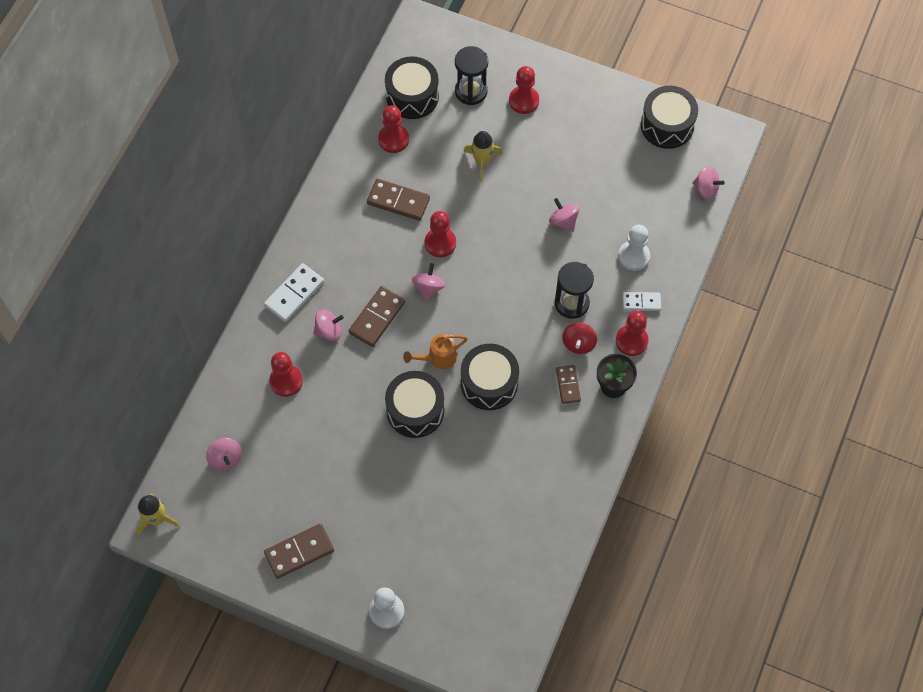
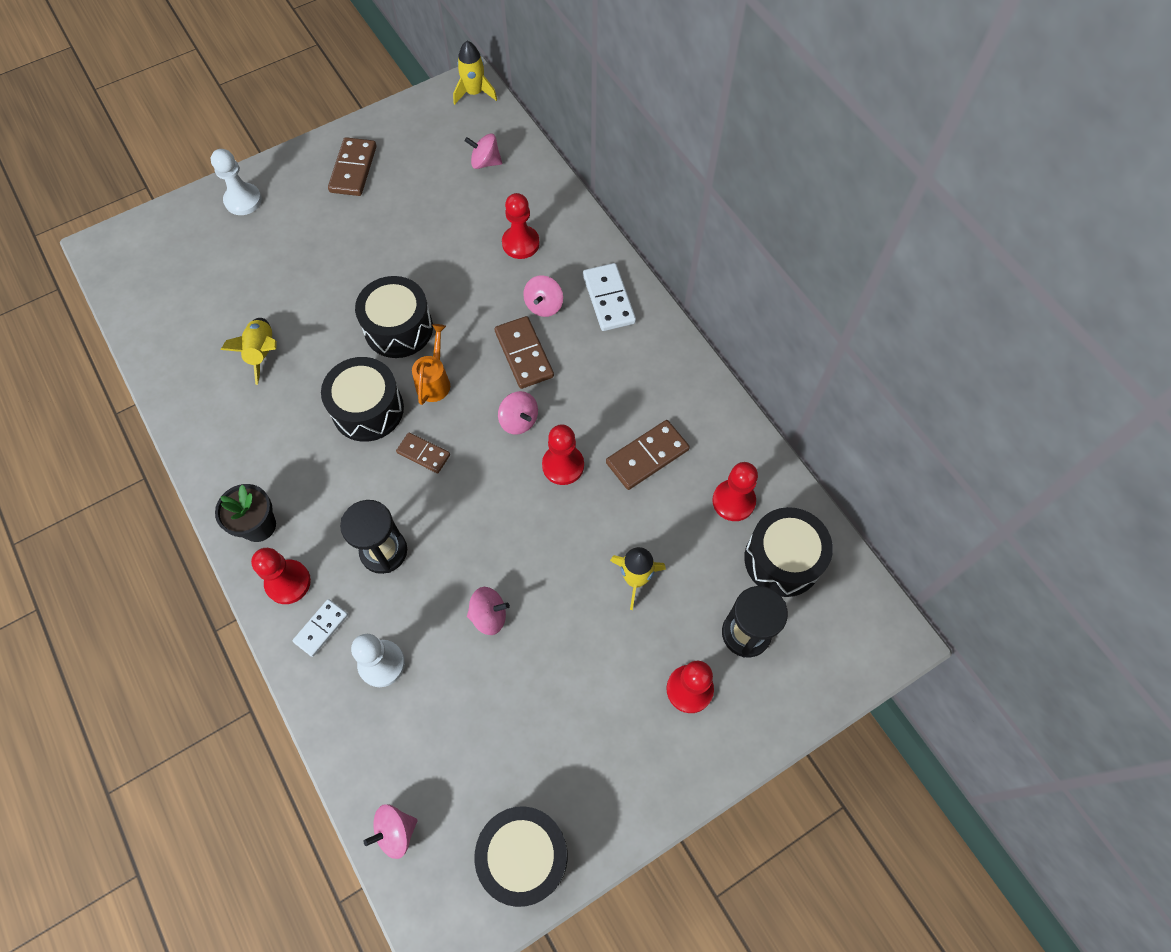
camera: 125 degrees right, 0 degrees up
(500, 484) = (263, 353): none -> yellow rocket
(568, 385) = (300, 481): brown domino -> brown domino (423, 454)
(578, 343) = (333, 525): red spinning top -> none

